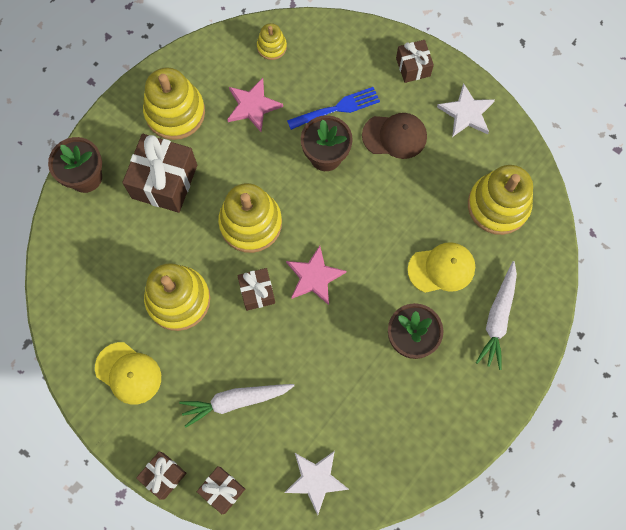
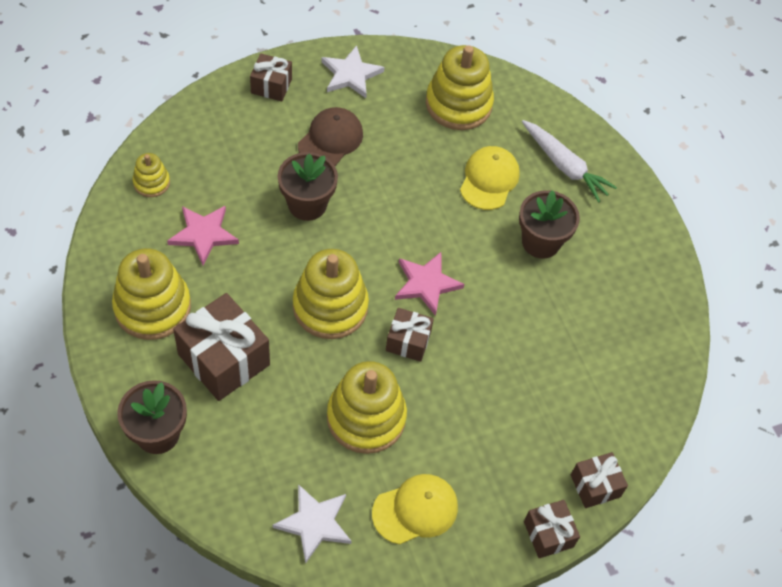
camera: 65 degrees left, 15 degrees down
(235, 401) = (509, 423): white carrot -> none
(315, 480) = (631, 396): white star -> white star (314, 523)
(337, 108) = (265, 167): blue fork -> none

